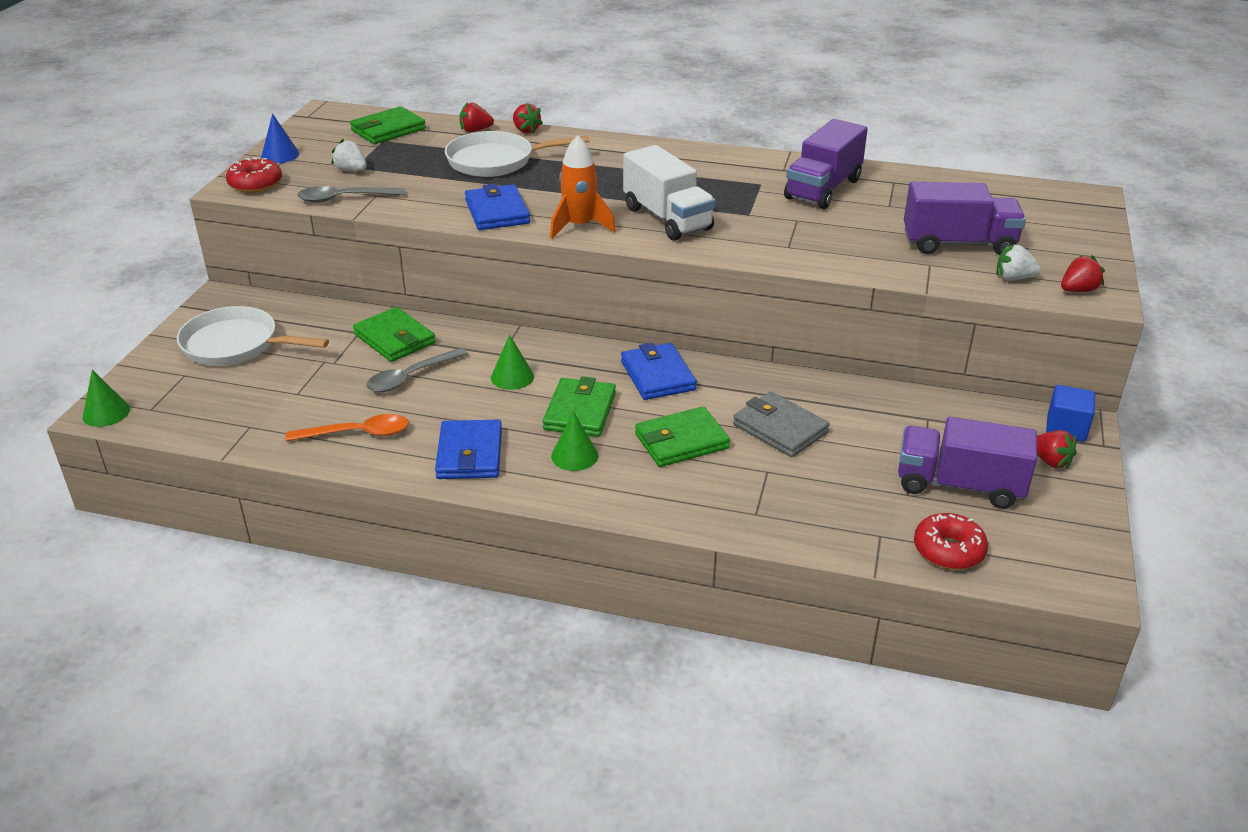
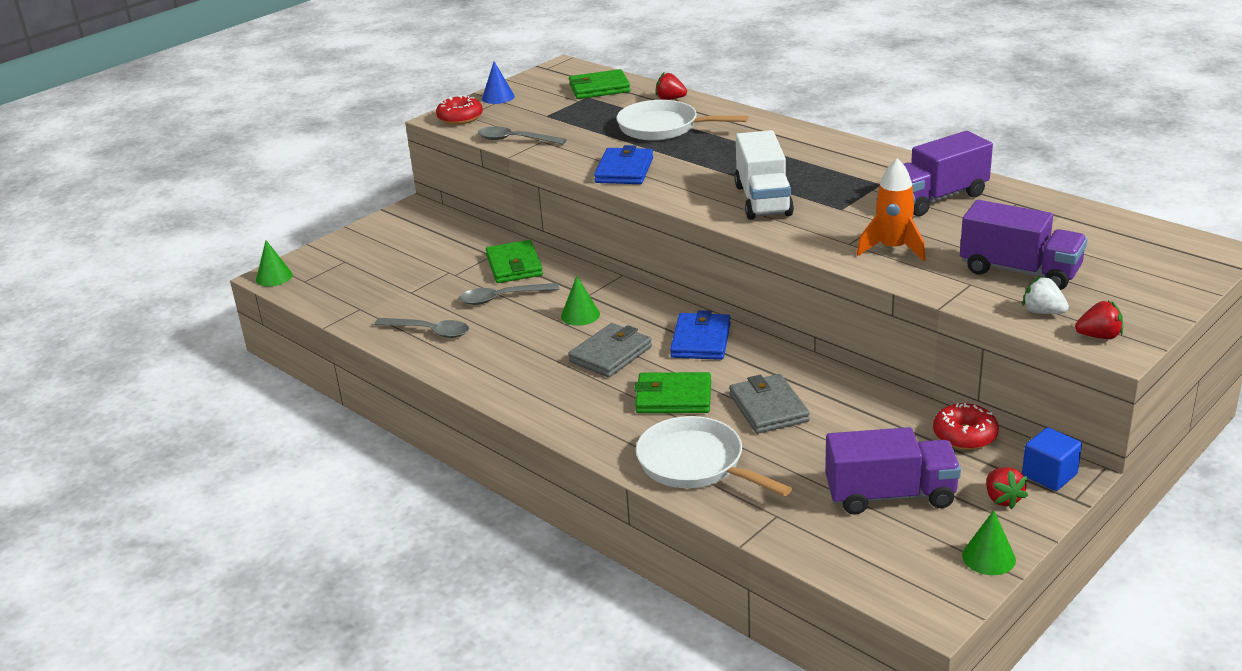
camera: 30 degrees right, 5 degrees down
(236, 345) = (396, 246): white pan -> white pan (696, 464)
(351, 170) = (540, 118): white strawberry -> none
(357, 433) = (429, 331): orange spoon -> grey spoon
(469, 454) = (498, 366): blue wallet -> none
(526, 130) = (713, 105): red strawberry -> none
(574, 455) = (577, 387): green cone -> green cone (988, 557)
(580, 226) = (681, 194): orange rocket -> orange rocket (892, 249)
(580, 411) = (611, 354): green wallet -> grey wallet
(948, 550) = (826, 544): red donut -> red donut (964, 436)
(959, 485) = (890, 495): purple truck -> purple truck turned 135 degrees clockwise

